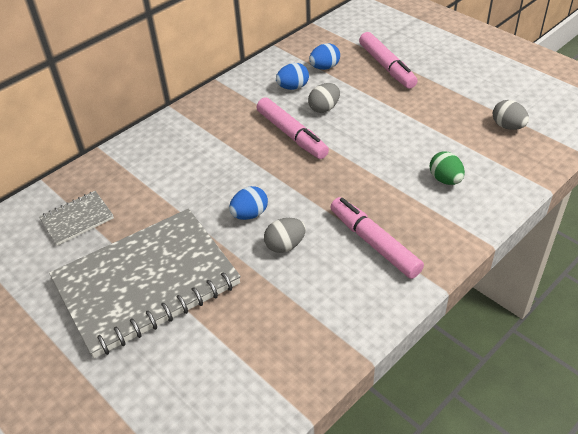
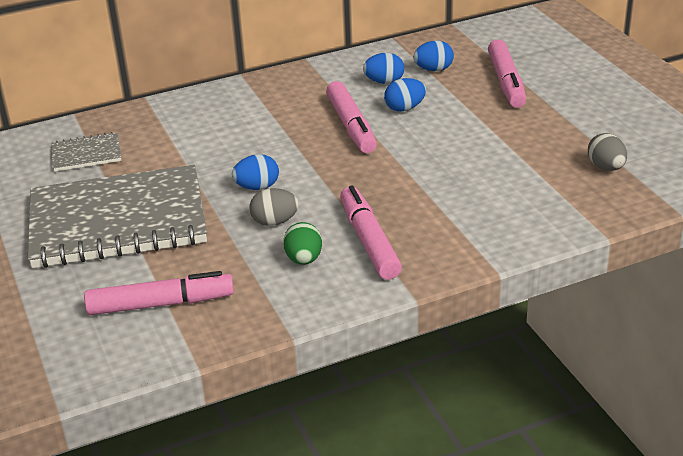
camera: 20 degrees right, 10 degrees down
(236, 361) = (160, 304): none -> pink marker
(324, 108) = (404, 108): grey egg -> blue egg
(445, 179) = (491, 202): green egg -> green egg (304, 259)

